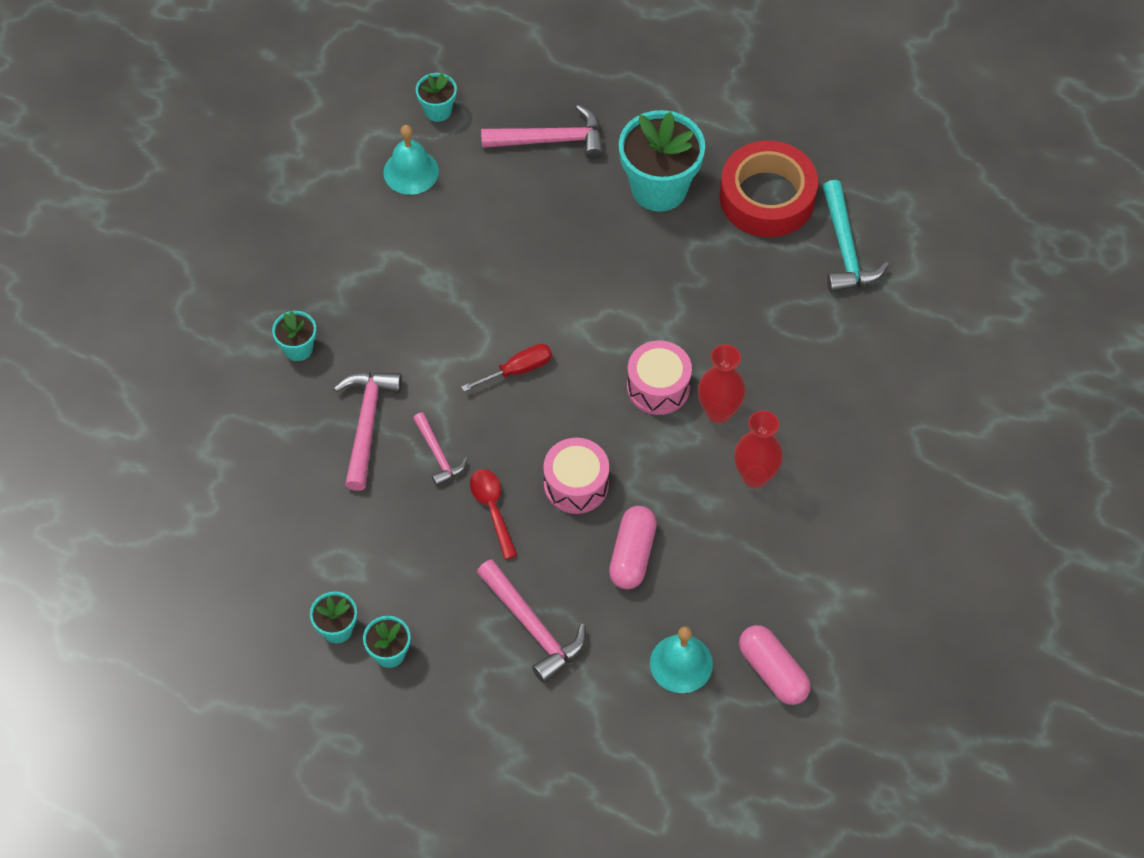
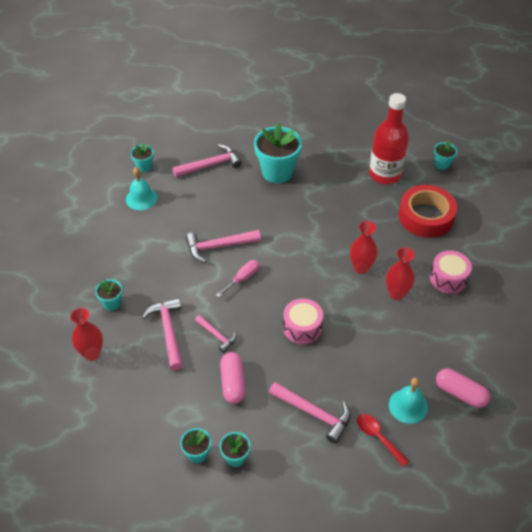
camera: 20 degrees left, 10 degrees down
(240, 423) = (92, 353): none -> red vase
(492, 509) = (261, 355): red spoon -> red spoon (378, 437)
(502, 300) = (218, 246): none -> pink hammer
(518, 370) = (242, 278): red screwdriver -> pink screwdriver
(632, 554) = (351, 355): pink capsule -> pink capsule (233, 383)
(658, 387) = (323, 265): pink drum -> pink drum (448, 279)
(767, 197) = (334, 162): red tape -> red tape (426, 216)
(845, 248) = (385, 174): turquoise hammer -> red bottle
(958, 259) = (442, 164): none -> turquoise flower pot

